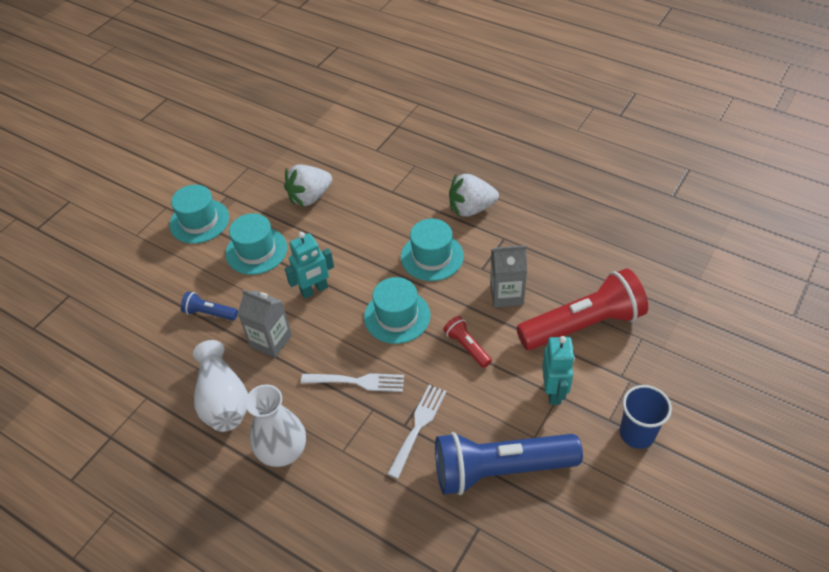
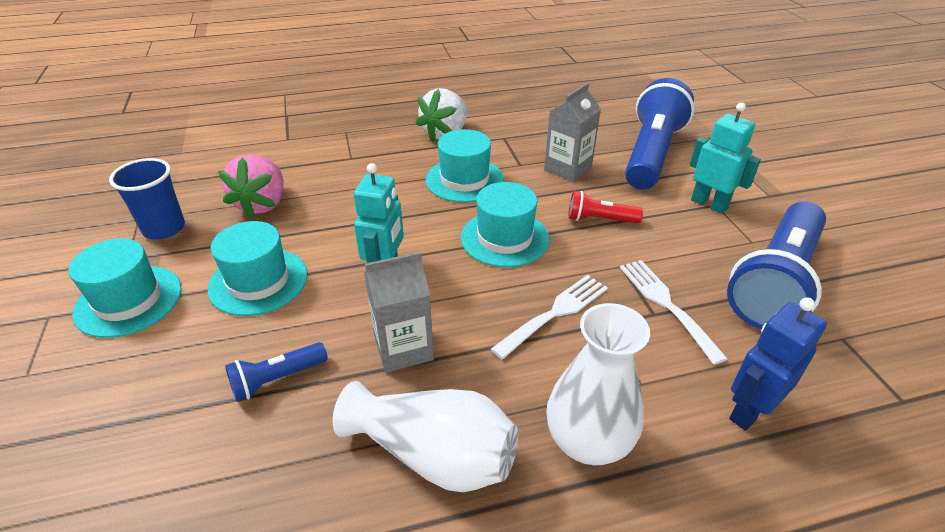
camera: 50 degrees left, 10 degrees down
(310, 197) = (262, 204): white strawberry -> pink strawberry
(368, 507) = (749, 411): none -> blue robot
(583, 324) = (651, 154): red flashlight -> blue flashlight
(637, 433) = (798, 191): blue cup -> blue cup (164, 228)

